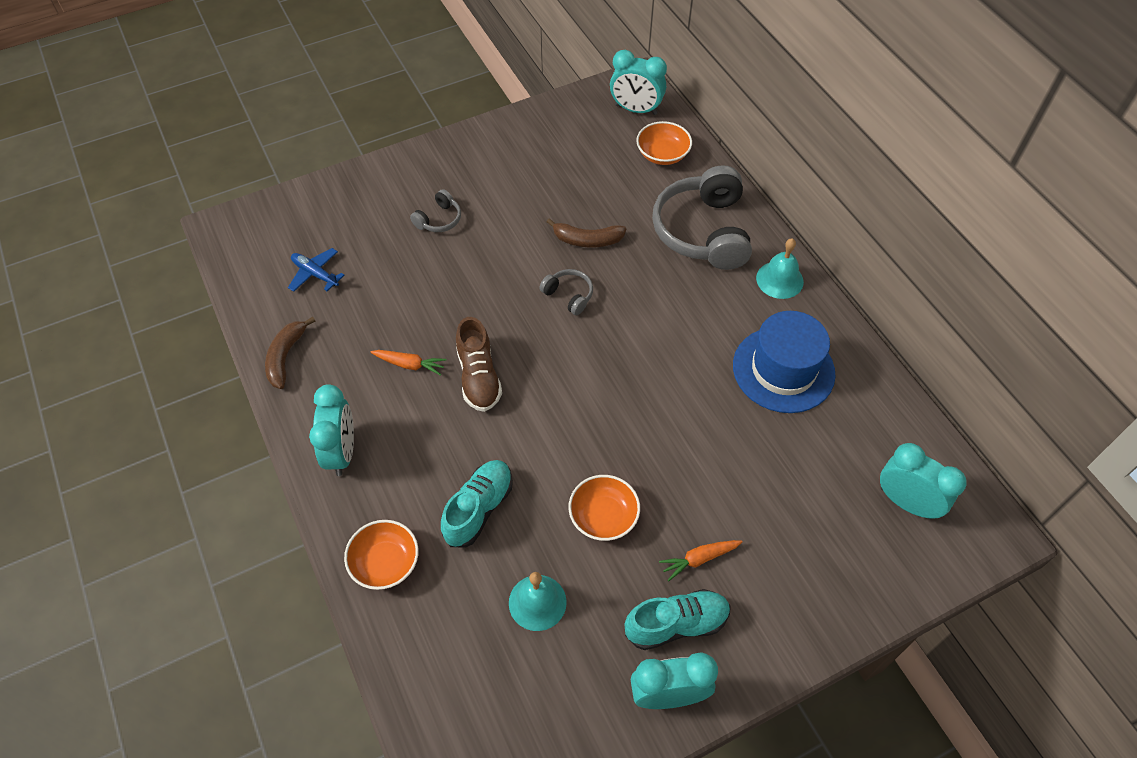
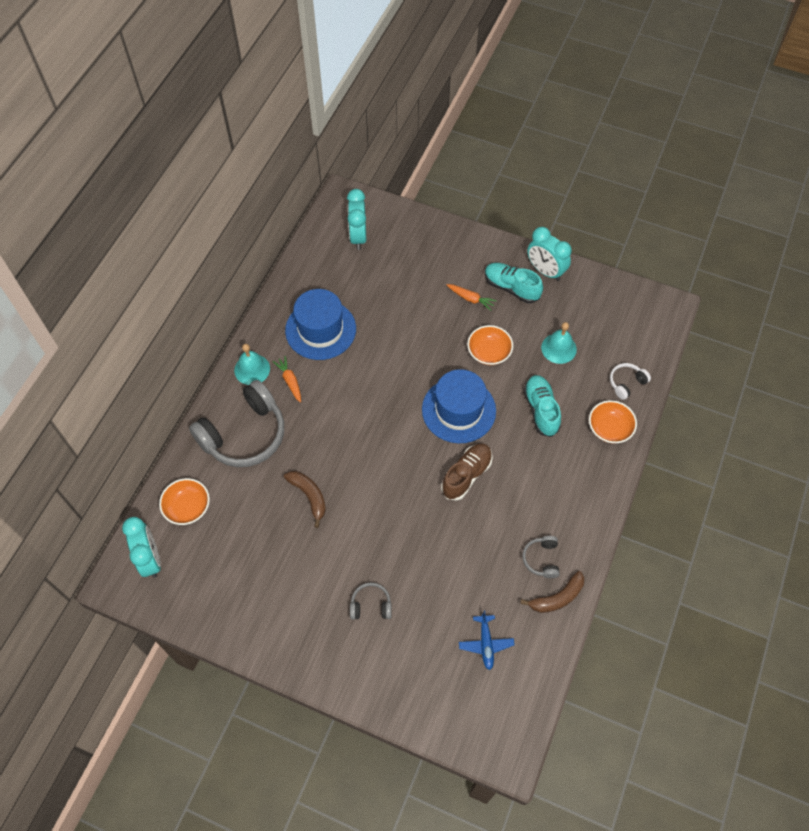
camera: 130 degrees left, 5 degrees up
(342, 452) = (579, 505): turquoise clock -> none
(410, 364) = (494, 520): orange carrot -> orange carrot (290, 381)
(417, 639) = (626, 383): none -> white headphones
(479, 509) = (541, 410): turquoise shoe -> turquoise shoe turned 90 degrees clockwise
(558, 426) = (458, 410): none -> blue hat
(569, 295) = (364, 473): grey headphones -> grey headphones (541, 559)

